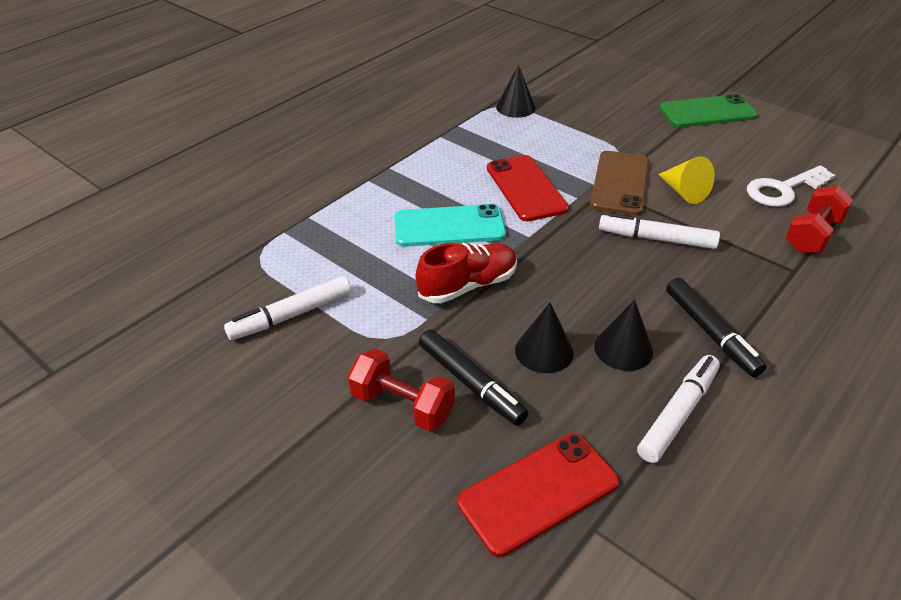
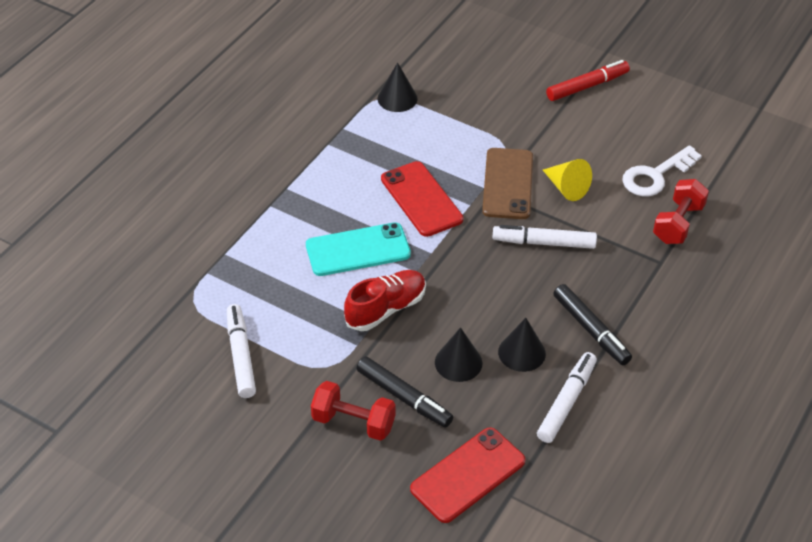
camera: 10 degrees left, 5 degrees up
(291, 315) = (241, 356): white marker -> white marker turned 120 degrees clockwise
(707, 112) = (587, 86): green phone -> red marker

